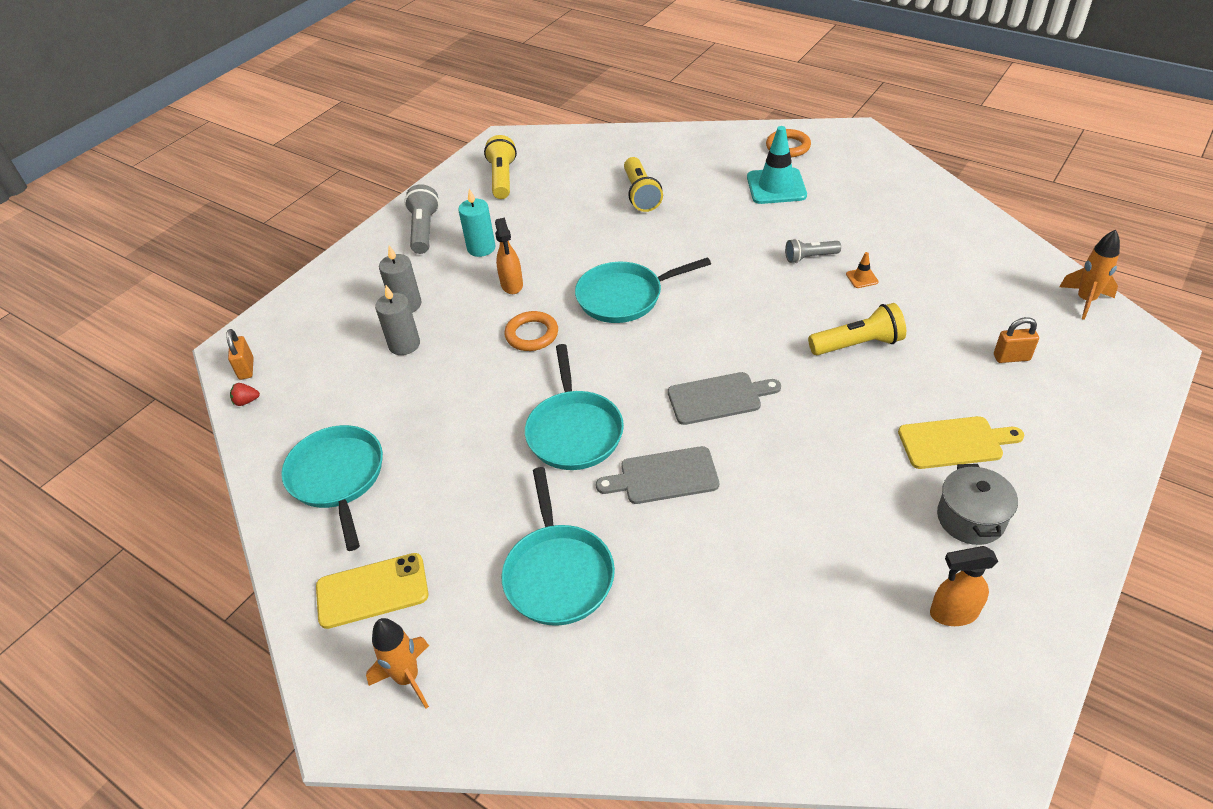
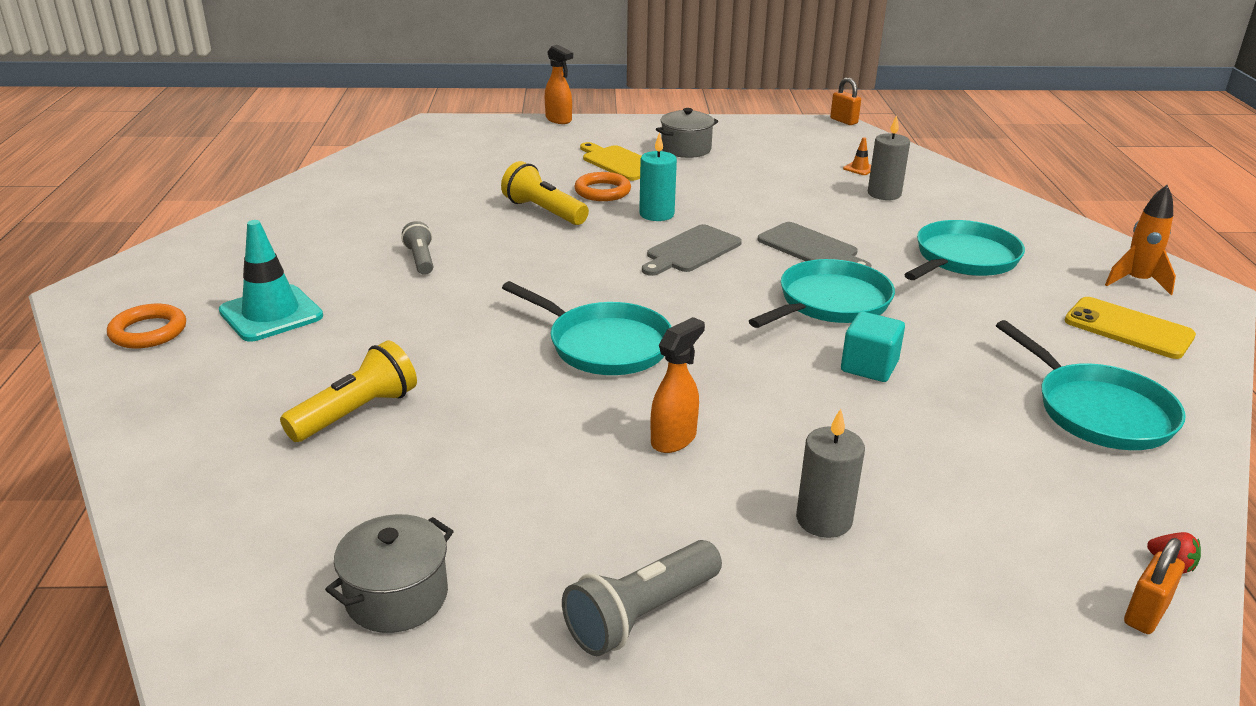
camera: 130 degrees left, 15 degrees down
(337, 477) = (1099, 411): turquoise pan -> turquoise pan turned 60 degrees counterclockwise
(404, 344) = (888, 475): grey candle -> grey candle (884, 194)
(481, 248) = (624, 512): turquoise candle -> turquoise candle (656, 214)
(488, 400) = (869, 367): none -> turquoise cube
(502, 178) = (397, 596): yellow flashlight -> grey pot
(532, 334) = (741, 382): orange ring -> orange ring (602, 191)
(718, 398) = (691, 251): grey cutting board -> grey cutting board turned 90 degrees counterclockwise
(810, 257) = (421, 259): grey flashlight -> grey flashlight turned 150 degrees counterclockwise
(862, 278) = (436, 228): orange traffic cone -> orange traffic cone (859, 168)
(953, 613) = (768, 143): orange spray bottle -> orange spray bottle (559, 120)
(1011, 357) = (495, 159): orange padlock -> orange padlock (843, 121)
(1085, 300) = (389, 146): orange rocket -> none

